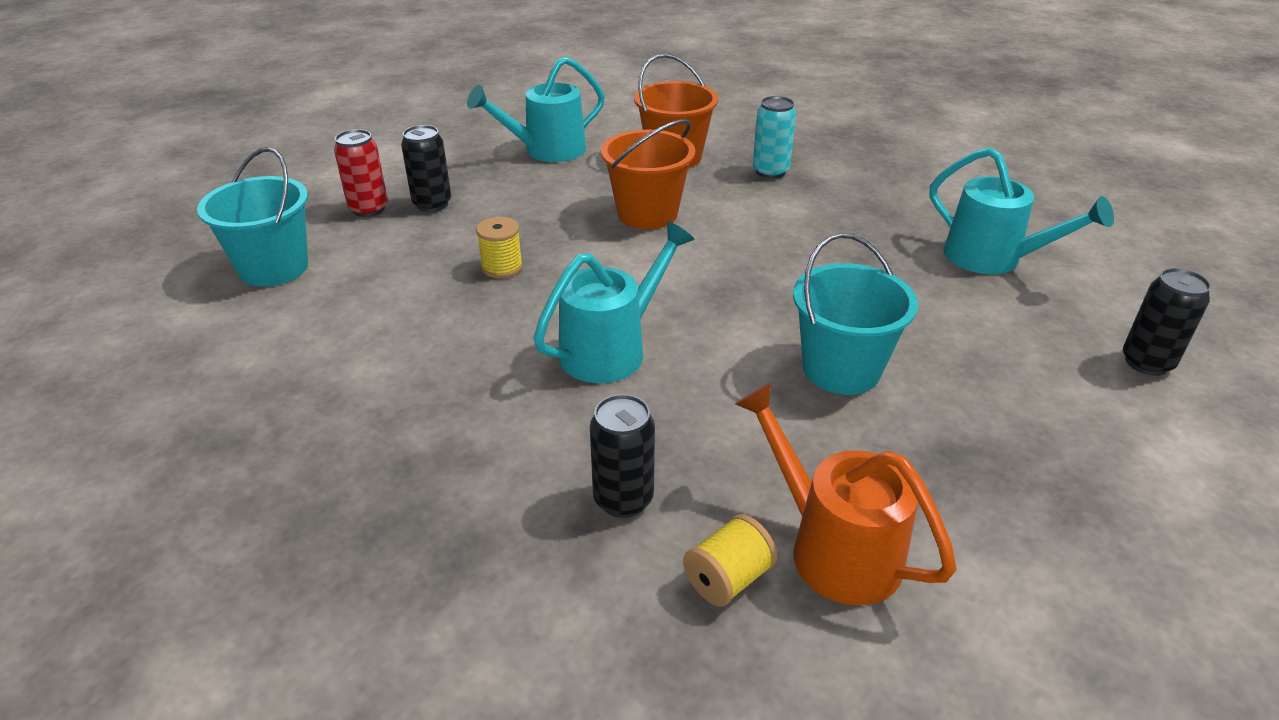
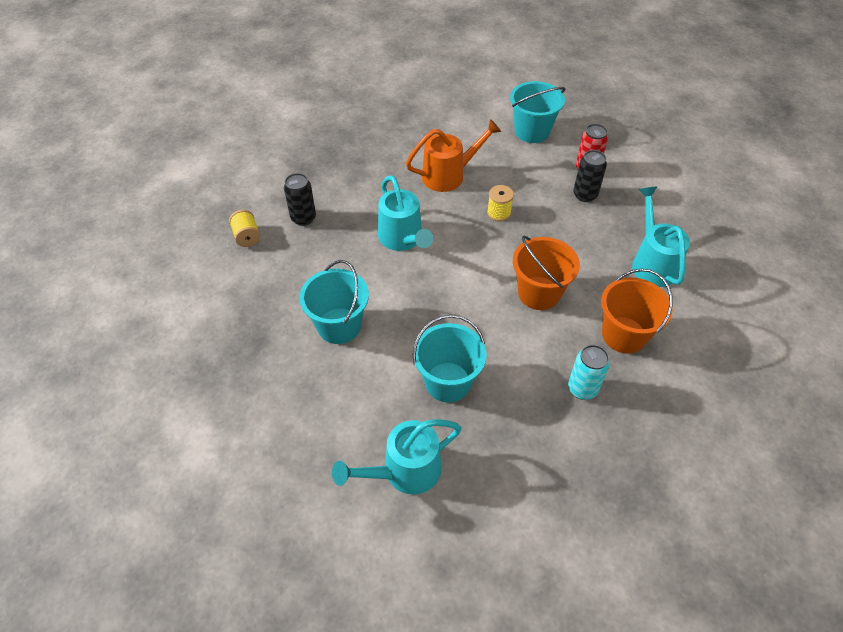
camera: 110 degrees right, 15 degrees up
(831, 547) = (239, 272): orange watering can -> orange watering can (449, 175)
(844, 254) = (448, 382): none -> turquoise bucket
(1146, 363) = (261, 485): black can -> none

